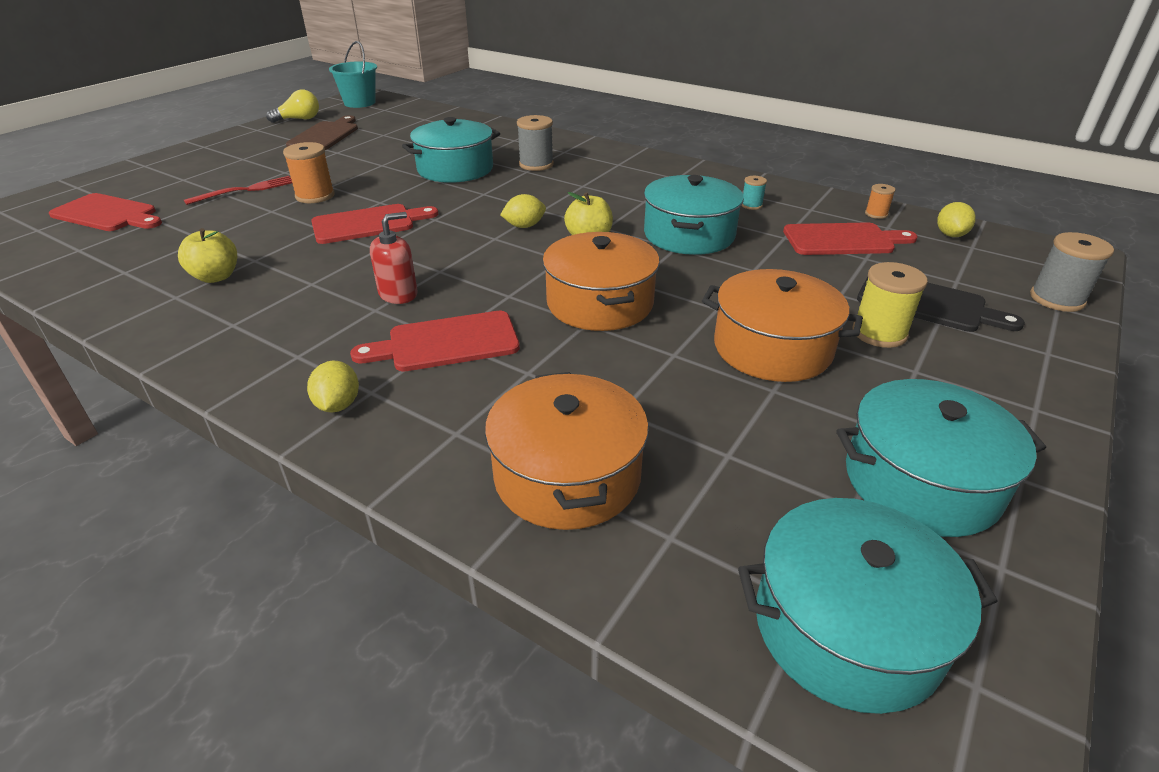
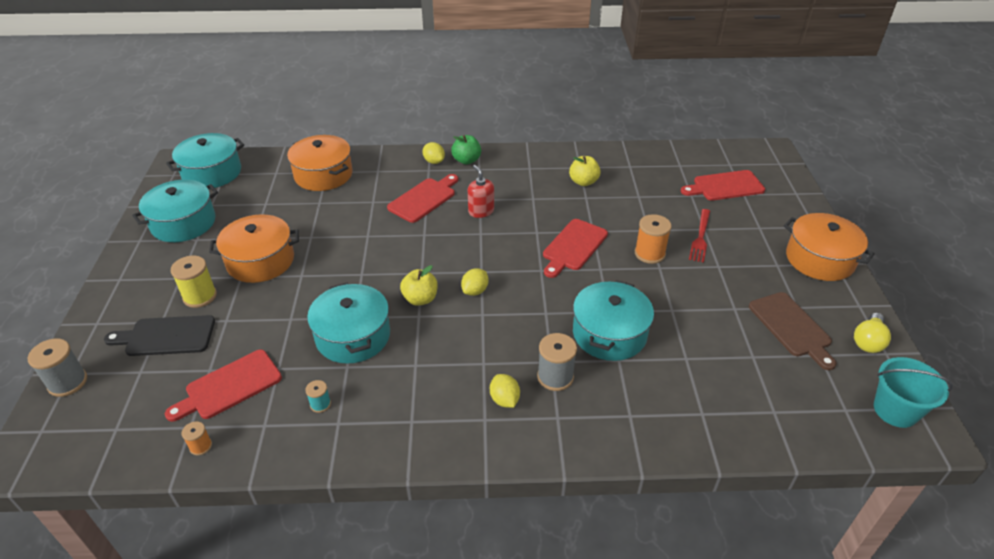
camera: 145 degrees right, 5 degrees up
(287, 381) = (466, 160): none -> green apple
(398, 294) = (481, 211): red soap dispenser -> red soap dispenser turned 135 degrees clockwise
(600, 303) = (370, 250): orange pot -> orange pot (819, 259)
(950, 235) = (132, 441): yellow lemon -> yellow lemon (504, 400)

